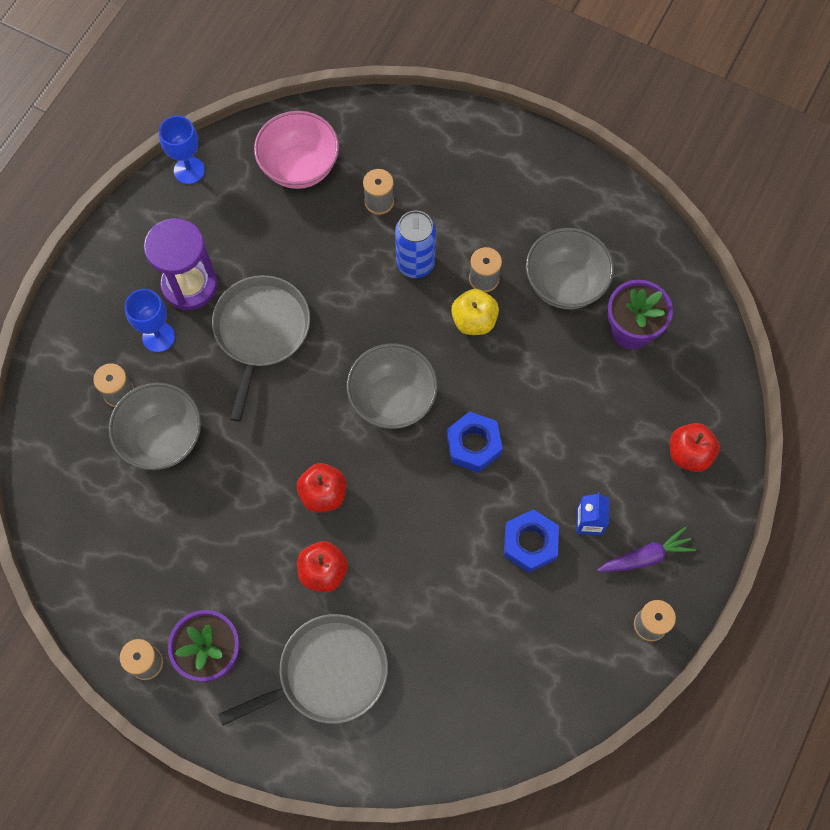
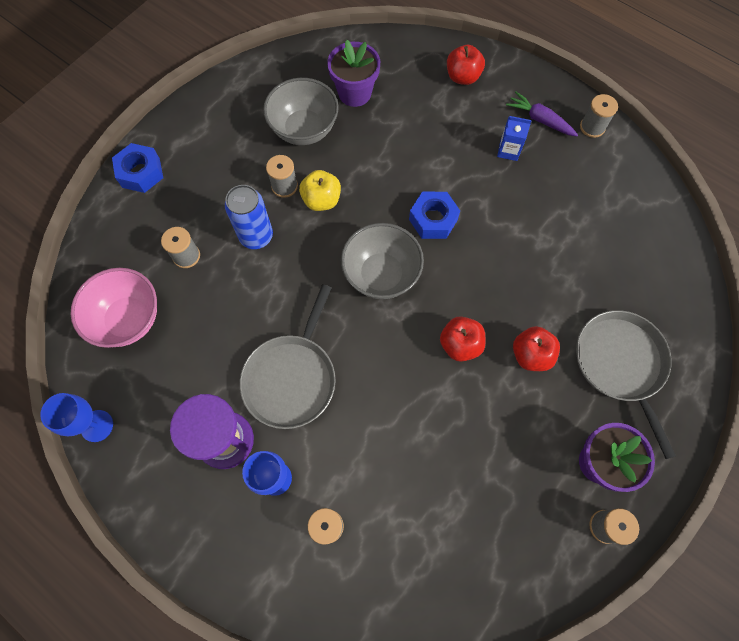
camera: 80 degrees left, 0 degrees up
(162, 438) = (384, 486): grey bowl -> none
(261, 331) = (291, 378): grey pan -> grey pan turned 90 degrees counterclockwise
(530, 543) = (521, 194): blue nut -> blue nut (141, 173)
(645, 556) = (540, 120): purple carrot -> purple carrot turned 45 degrees counterclockwise

